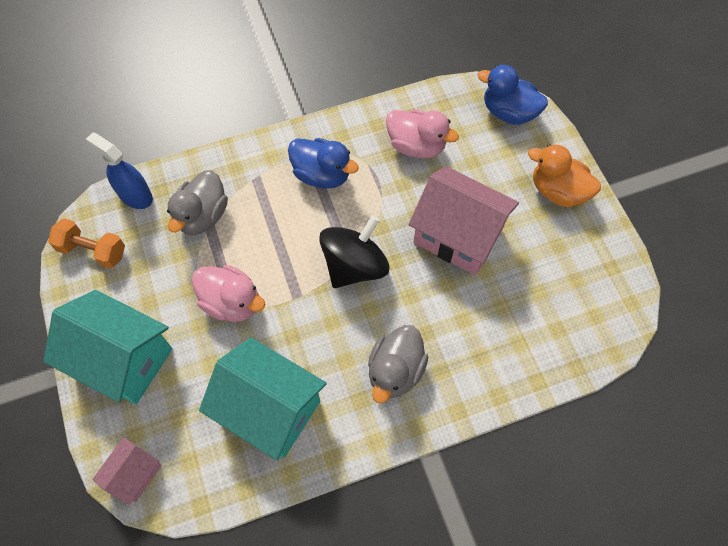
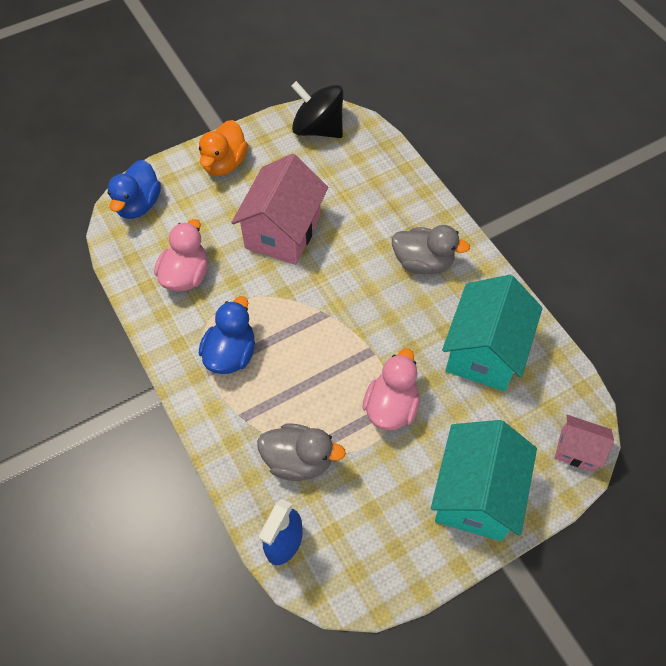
camera: 100 degrees left, 5 degrees down
(93, 251) = (362, 568): orange dumbbell -> none
(354, 266) = (329, 308): black spinning top -> black spinning top (318, 129)

